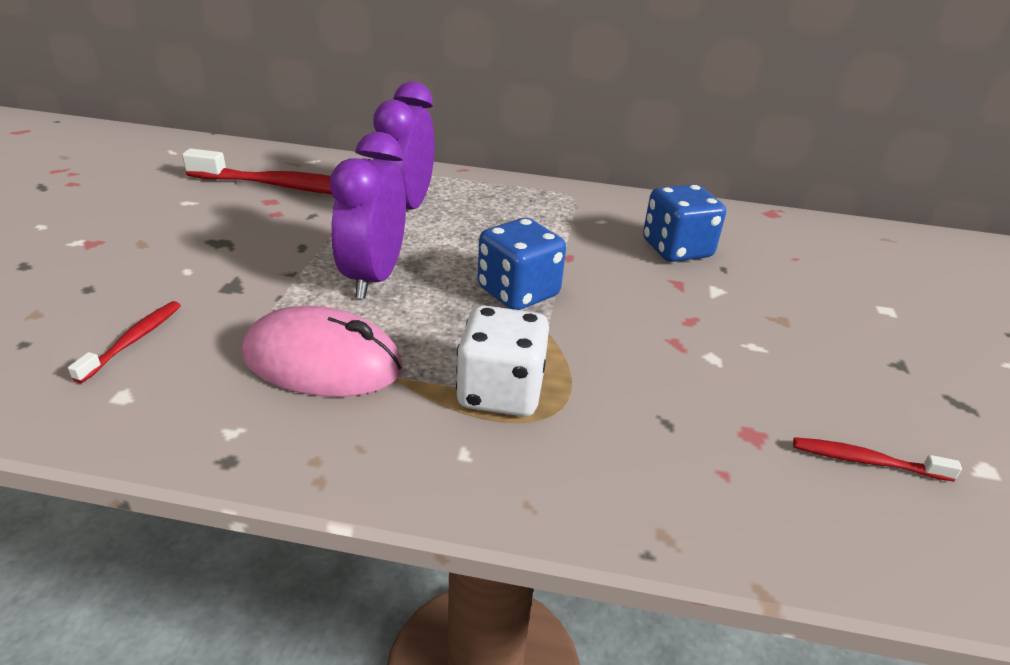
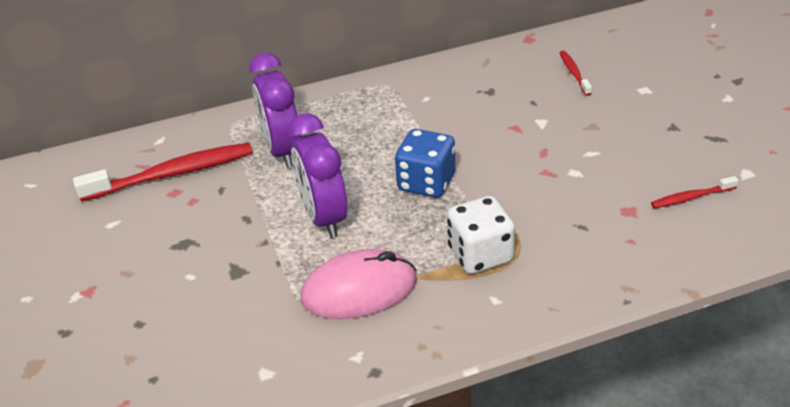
camera: 25 degrees left, 5 degrees up
(133, 340) = (224, 339): red toothbrush -> red toothbrush (574, 73)
(676, 249) = (493, 100): blue dice -> none

